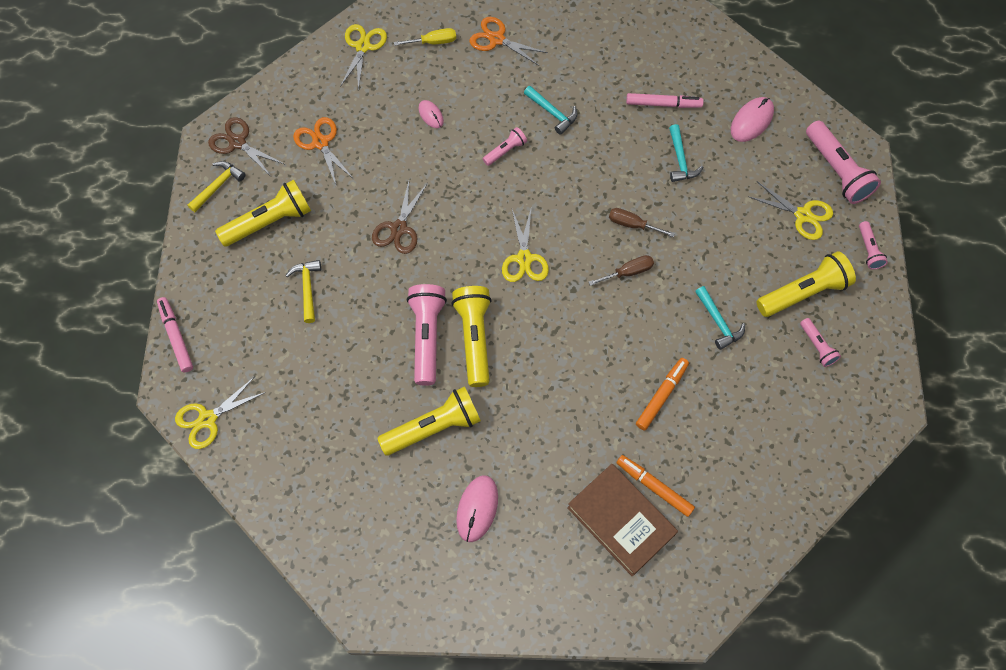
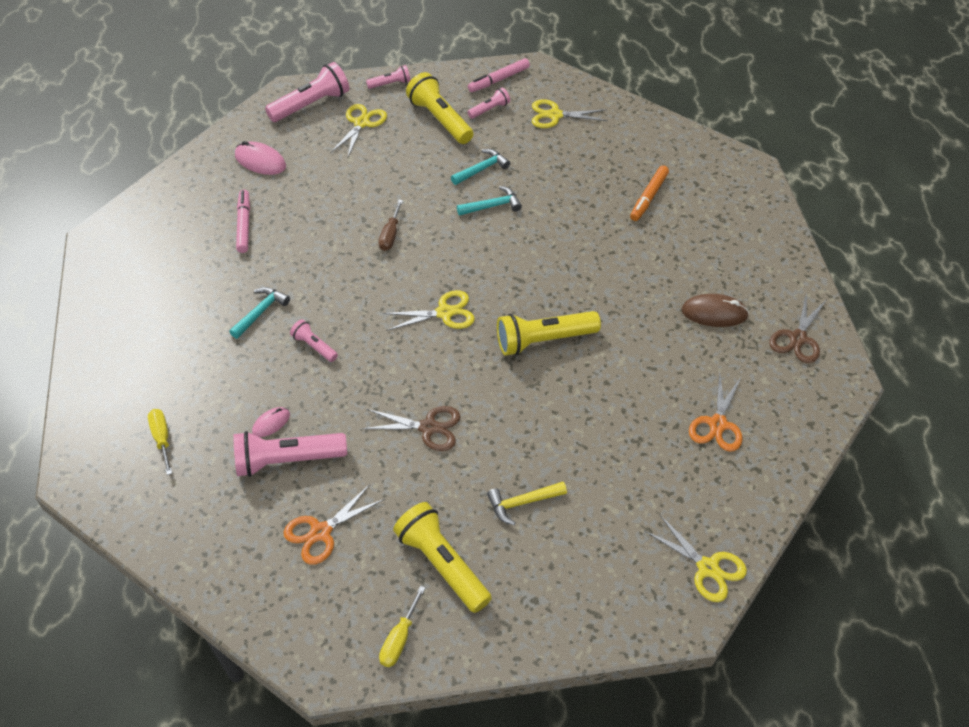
camera: 100 degrees left, 15 degrees down
(176, 337) = (619, 631): pink marker -> pink marker (499, 80)
(218, 186) = (399, 639): yellow hammer -> yellow screwdriver
(237, 142) = (330, 632): brown scissors -> brown scissors (797, 338)
(363, 46) = (169, 514): yellow scissors -> yellow scissors (554, 115)
(427, 337) = (552, 380): pink flashlight -> pink flashlight (287, 460)
(433, 427) = (648, 359): yellow flashlight -> none
(477, 508) = (714, 313): pink mouse -> brown mouse
(496, 39) = (158, 376): orange scissors -> orange scissors (717, 424)
(621, 521) = (686, 215): brown book -> none
(628, 272) = (444, 233): brown screwdriver -> none
(661, 395) = (563, 200): orange marker -> none
(680, 160) = (311, 207): turquoise hammer -> turquoise hammer (492, 206)

